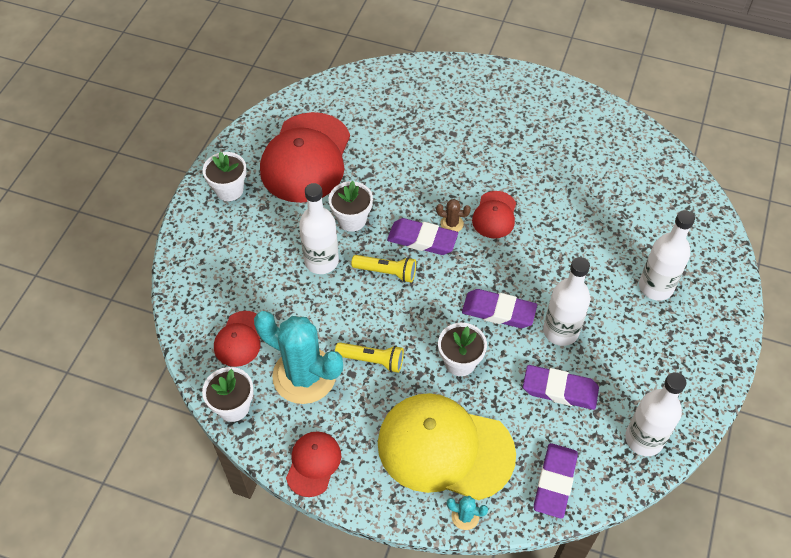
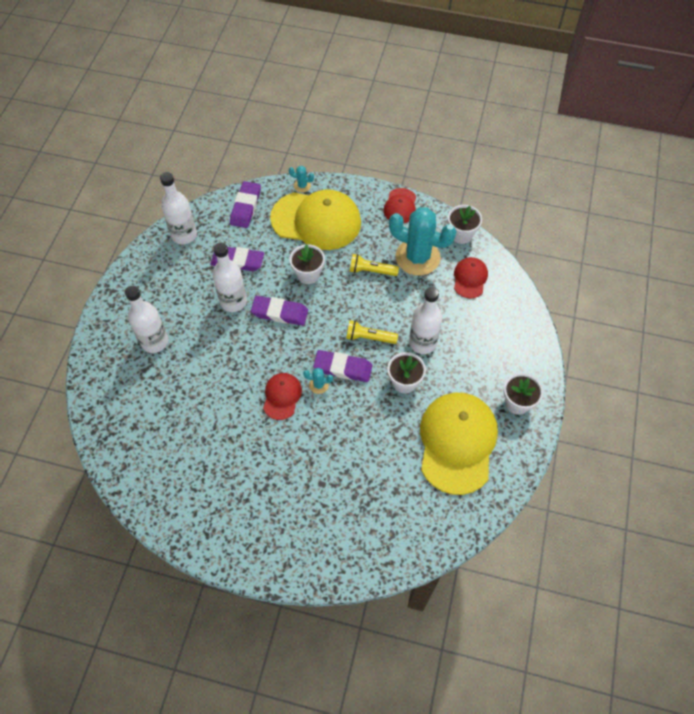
camera: 175 degrees right, 5 degrees up
(306, 158) = (457, 443): red cap -> yellow cap
(452, 224) = (318, 385): brown cactus -> turquoise cactus

